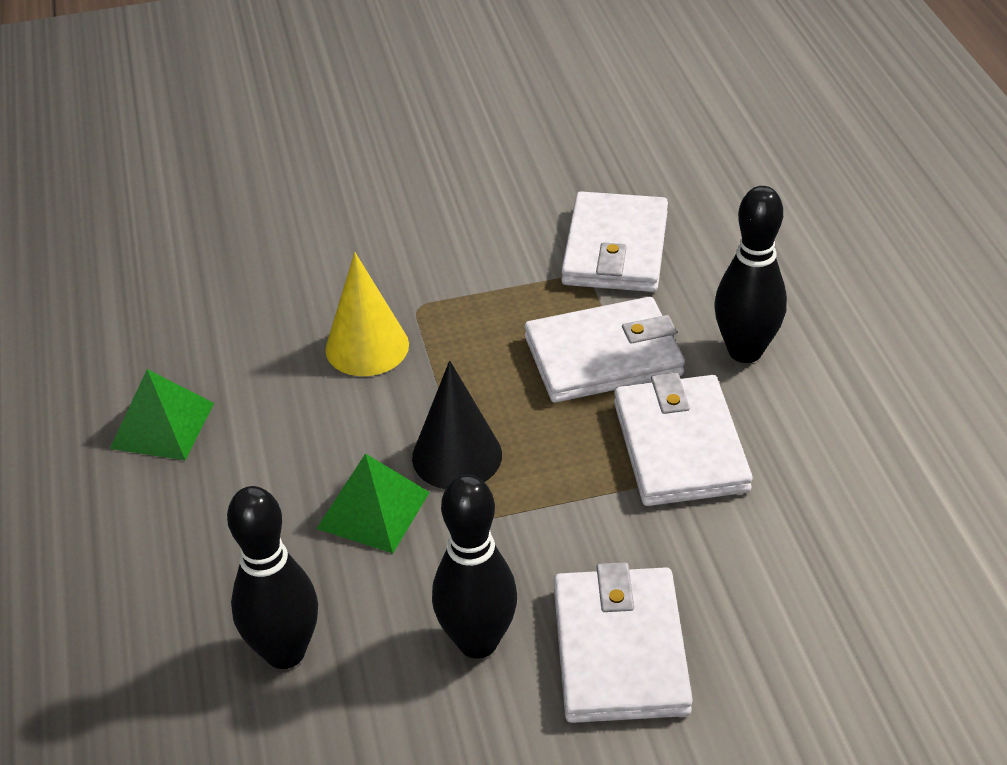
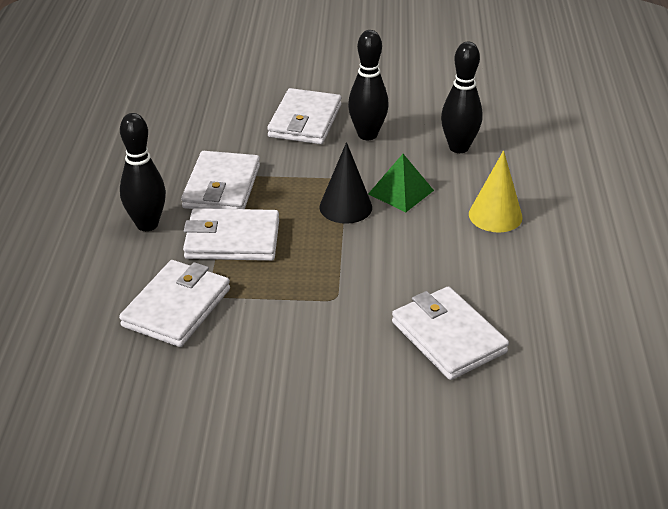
camera: 165 degrees left, 5 degrees down
(162, 425) = (519, 258): green pyramid -> none
(254, 289) = (448, 337): none -> white wallet
(367, 347) = (378, 278): yellow cone -> yellow cone (495, 215)

